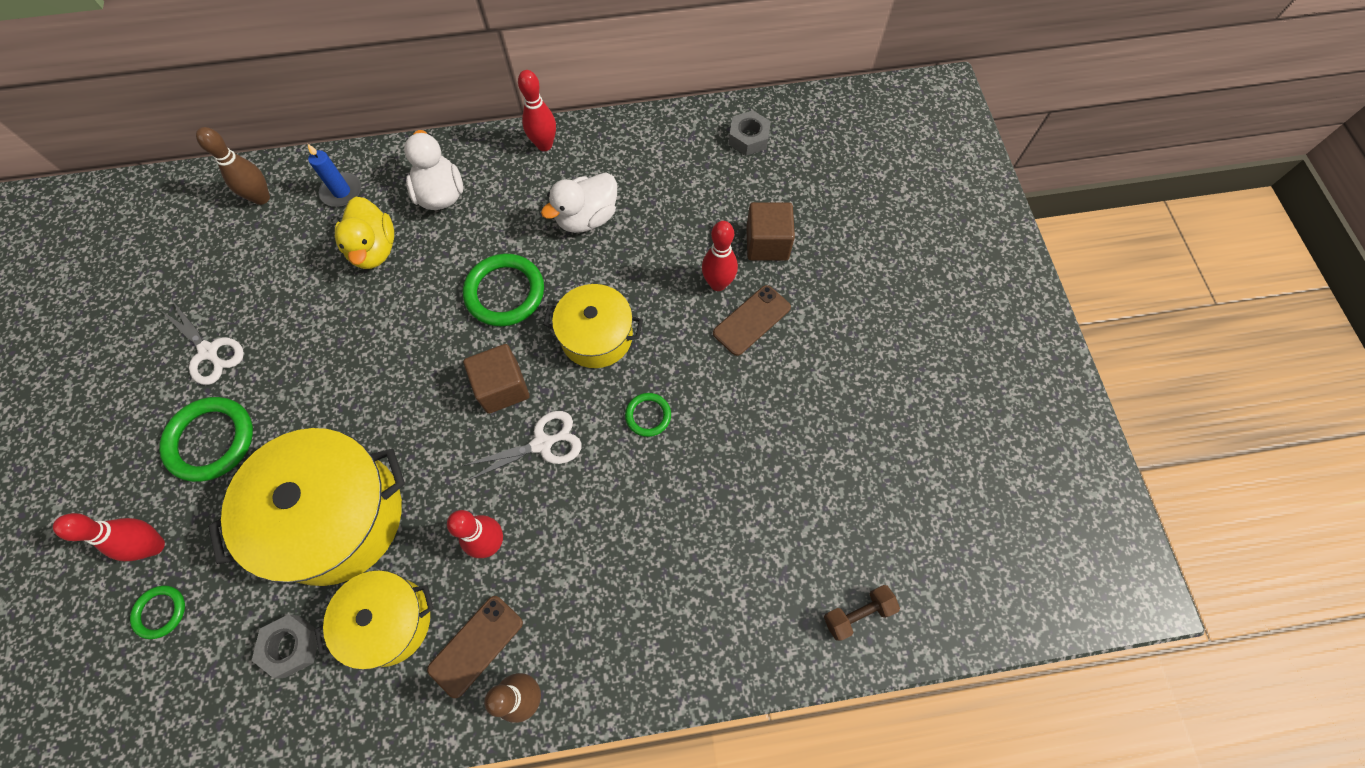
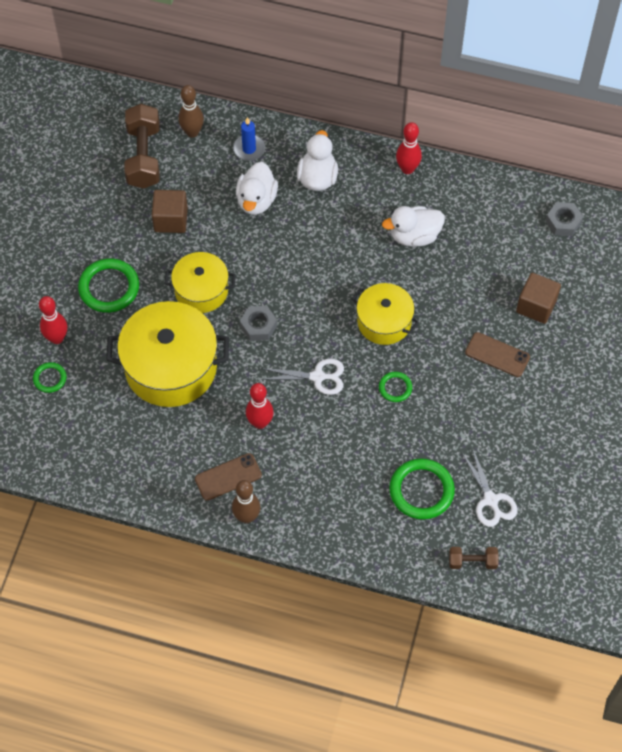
camera: 25 degrees right, 5 degrees down
(206, 250) = (144, 156): none -> brown dumbbell
(209, 352) = (124, 229): white scissors -> white scissors (491, 500)
(292, 646) = (120, 430): grey nut -> grey nut (258, 326)
(374, 249) = (256, 200): yellow duck -> white duck
(389, 621) = (181, 441): yellow pot -> yellow pot (201, 290)
(502, 387) = (306, 330): brown cube -> brown cube (171, 220)
(505, 292) = (334, 267): green ring -> green ring (421, 491)
(718, 283) = (486, 320): red bowling pin -> none
(751, 320) = (497, 355): brown phone -> brown phone turned 45 degrees clockwise

